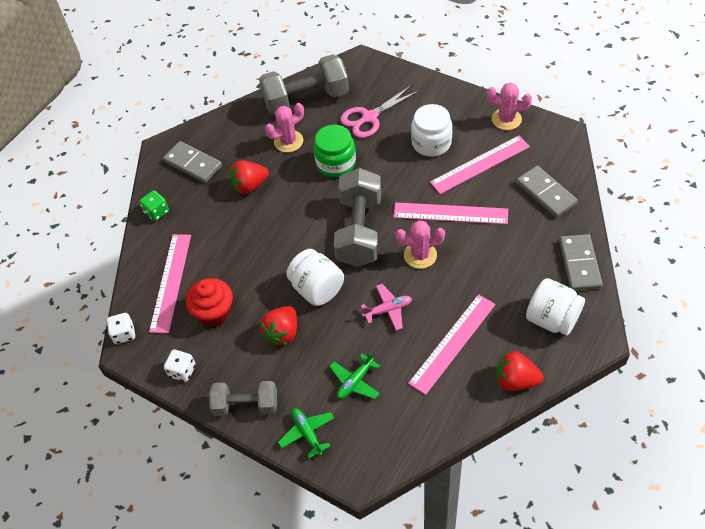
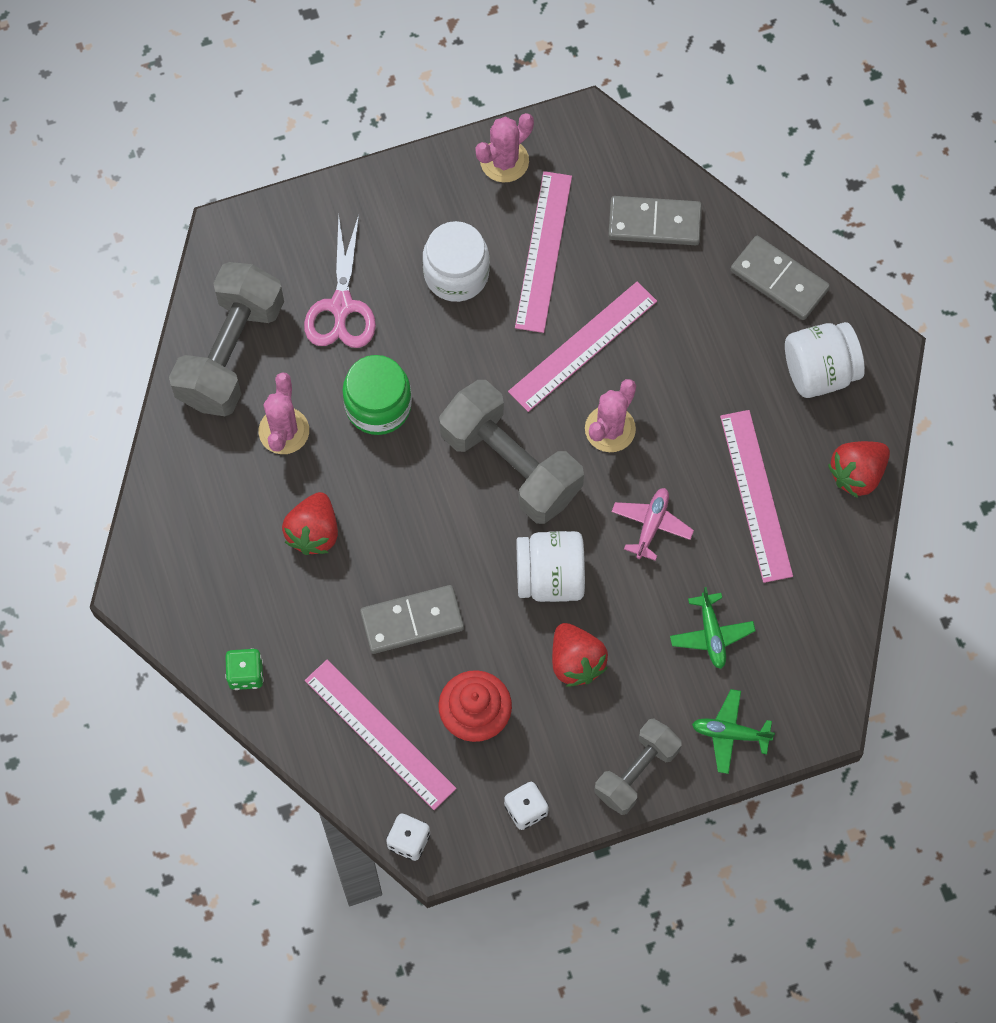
camera: 55 degrees left, 15 degrees up
(193, 164) = (204, 573): grey domino -> grey domino (412, 620)

